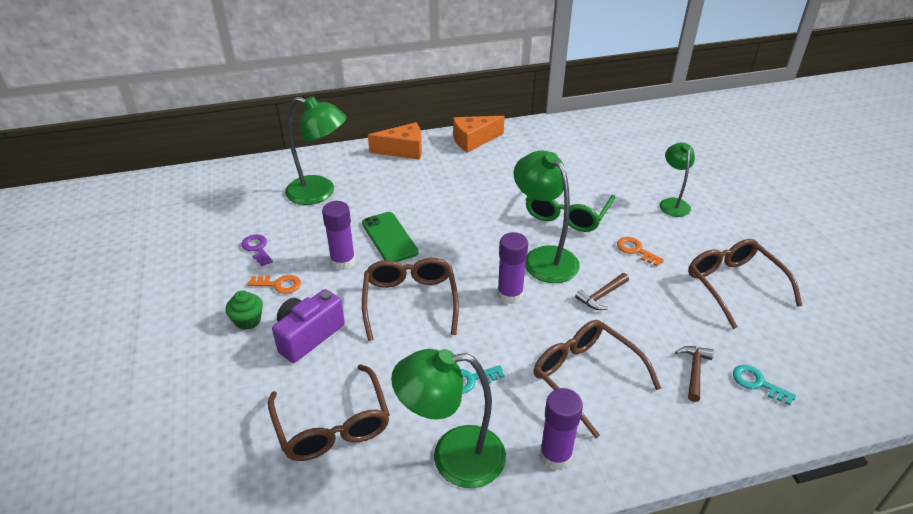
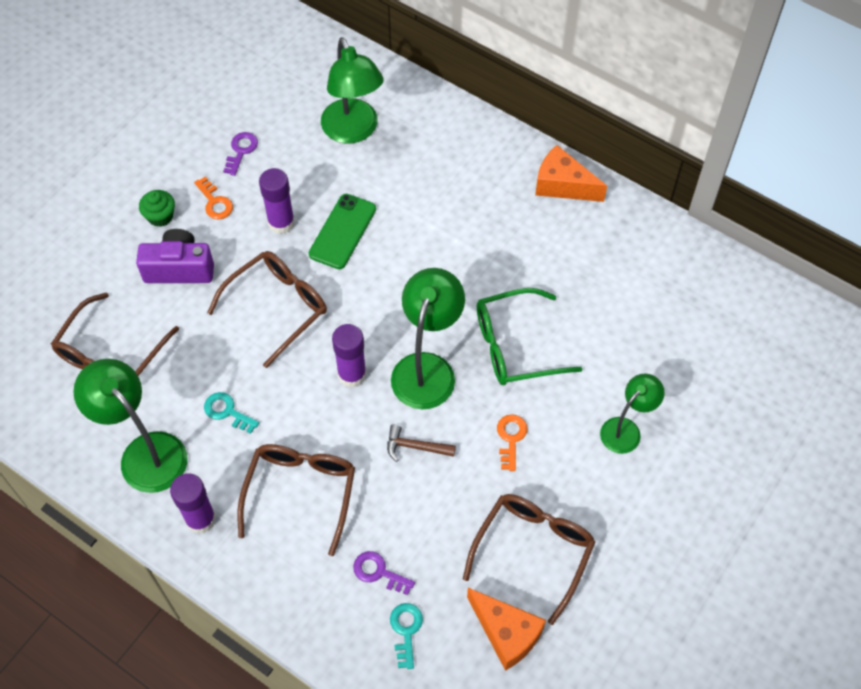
camera: 50 degrees right, 20 degrees up
(403, 150) = (483, 141): orange cheese -> orange cheese (506, 633)
(694, 371) = (379, 572): brown hammer -> purple key

